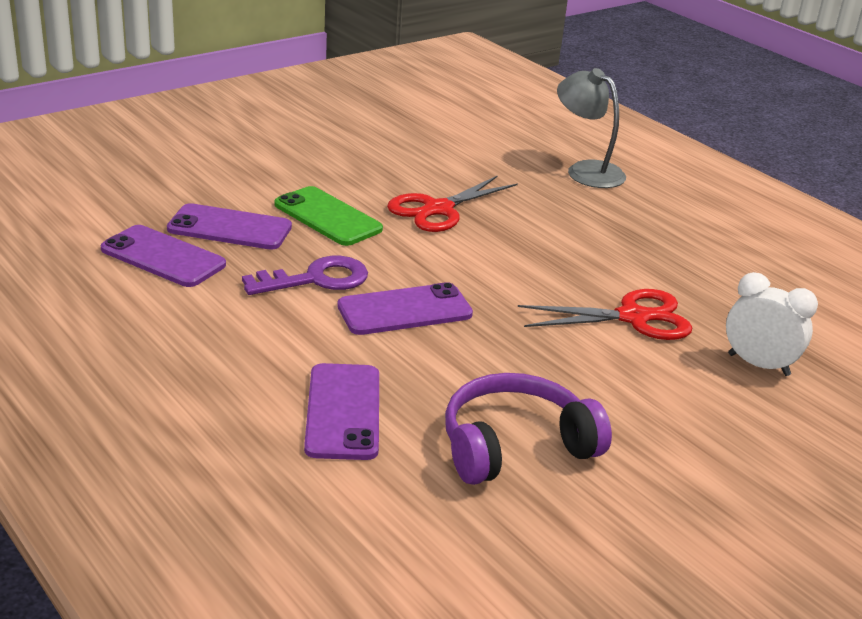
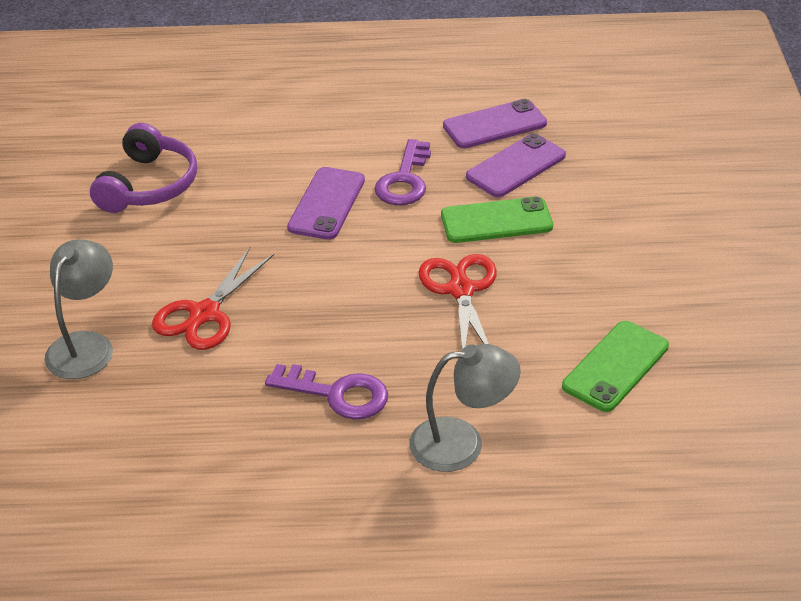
camera: 130 degrees right, 10 degrees up
(343, 412) = (248, 137): purple phone -> none
(441, 138) = (615, 366): none -> green phone
(617, 226) = (338, 394): none -> purple key
(758, 365) = (86, 345): white clock -> grey lamp

